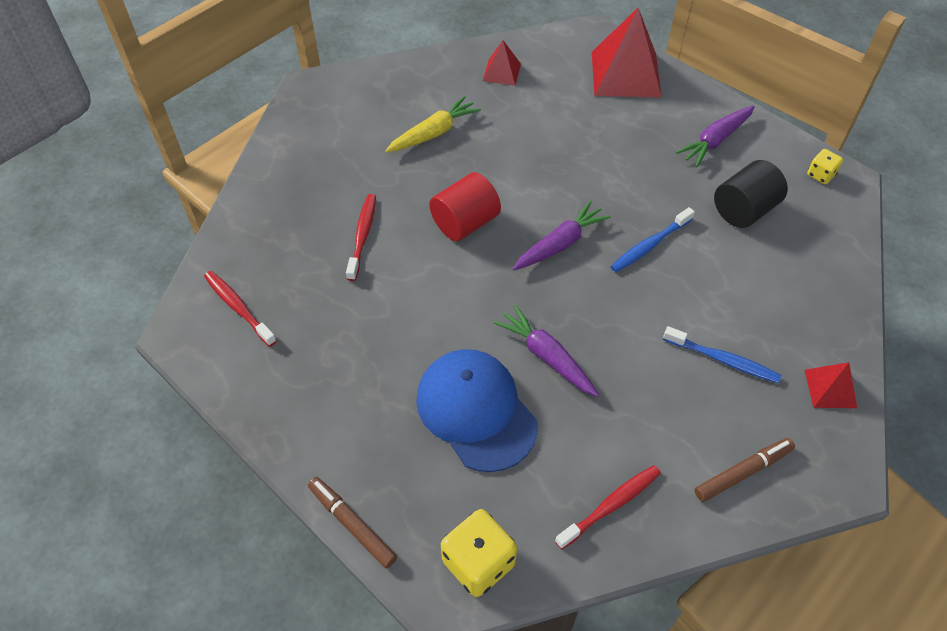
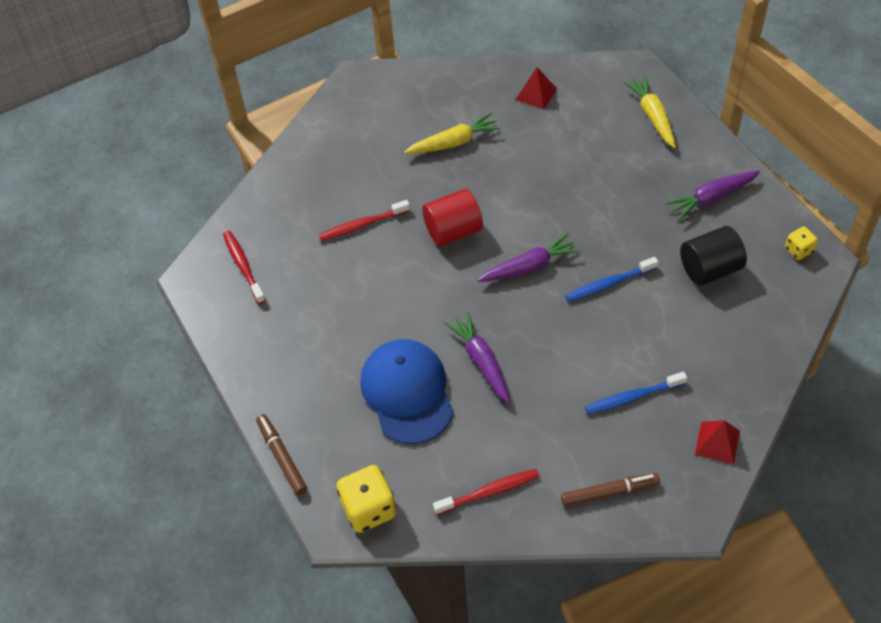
camera: 20 degrees right, 0 degrees up
(362, 236) = (362, 225): red toothbrush -> red toothbrush turned 135 degrees counterclockwise
(626, 74) = (652, 116): red pyramid -> yellow carrot
(723, 360) = (632, 397): blue toothbrush -> blue toothbrush turned 120 degrees clockwise

